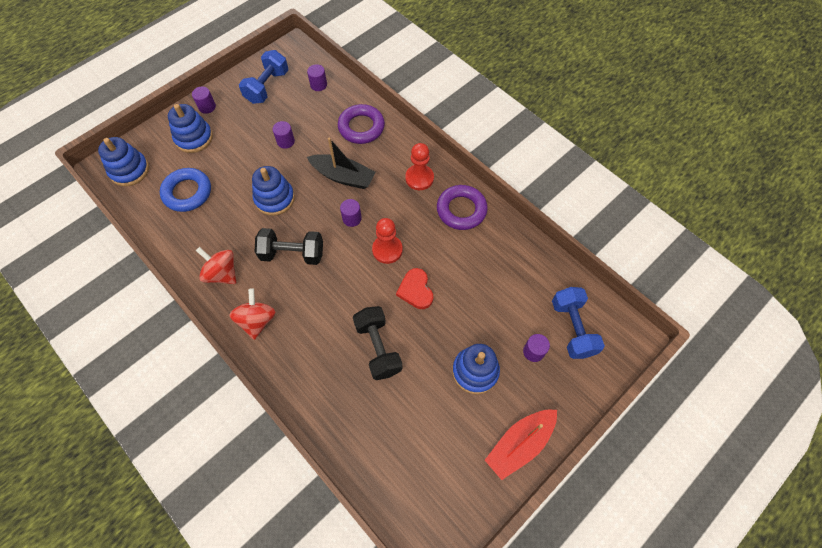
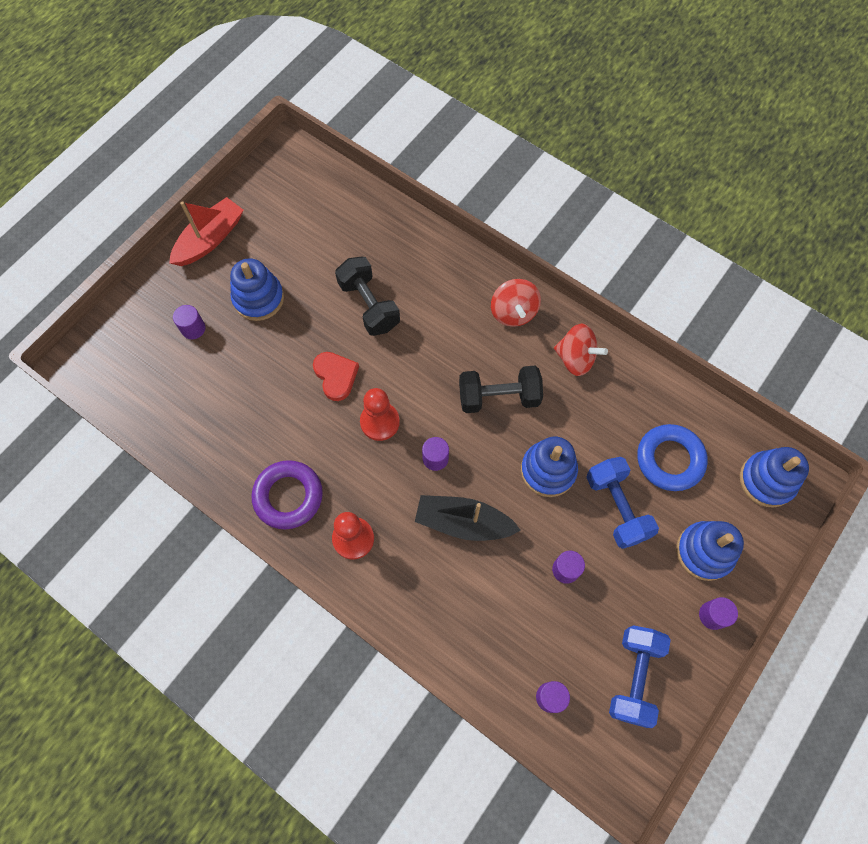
camera: 170 degrees right, 5 degrees up
(361, 127) = (457, 618): purple ring -> none
(572, 328) = (146, 361): blue dumbbell -> blue dumbbell (616, 507)

